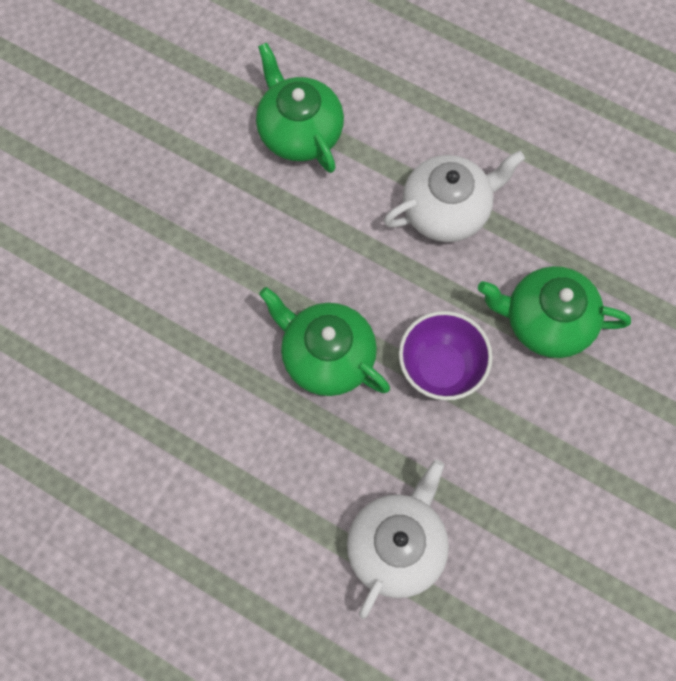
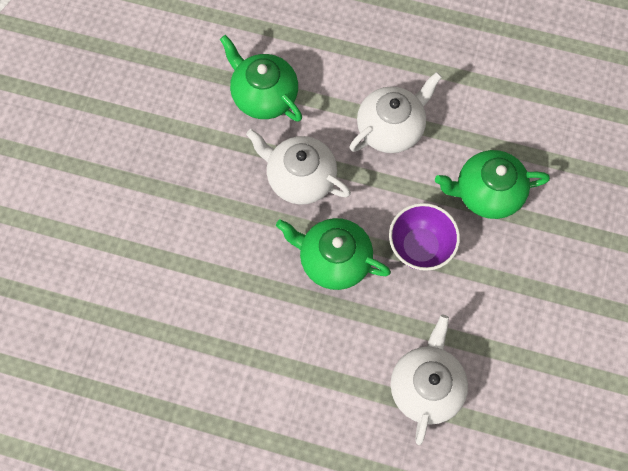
camera: 15 degrees left, 0 degrees up
(314, 244) = (300, 178): none -> white teapot

